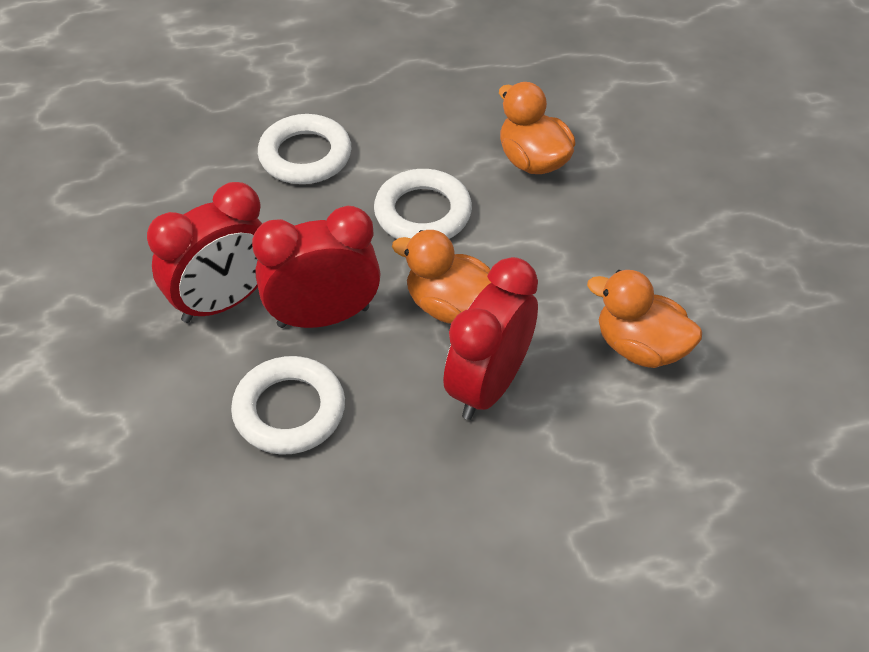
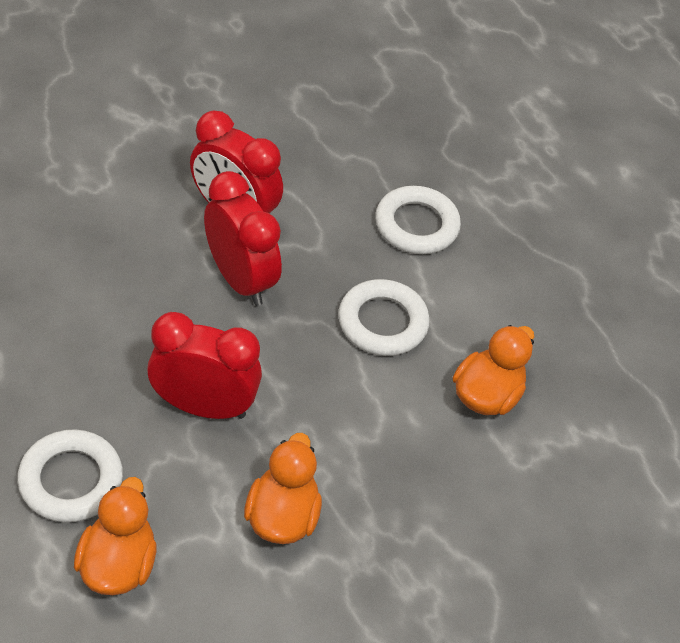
camera: 65 degrees right, 0 degrees up
(289, 410) = (140, 280): white ring -> white ring (71, 480)
(450, 306) = (281, 363): orange duck -> orange duck (118, 564)

